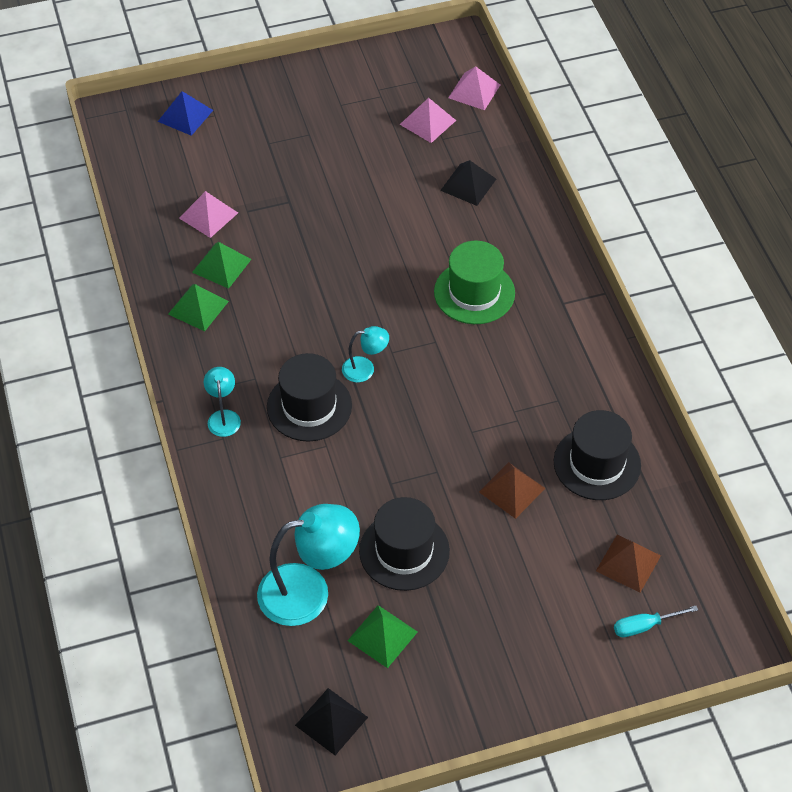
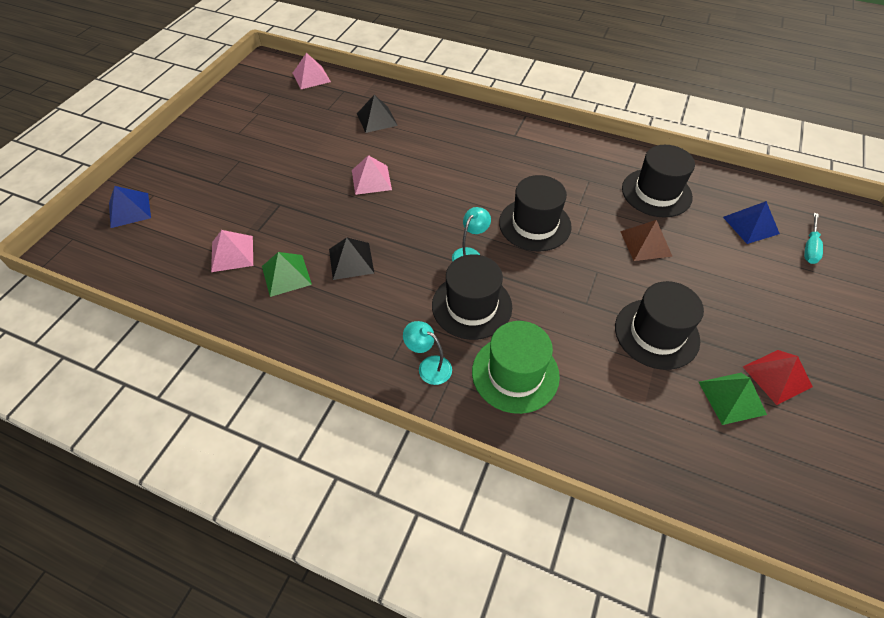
camera: 50 degrees left, 0 degrees up
(198, 307) = (307, 314): green pyramid -> none
(309, 591) = (653, 420): turquoise lamp -> none
(331, 721) = (803, 490): black pyramid -> black pyramid (351, 261)
(428, 122) = (307, 107): pink pyramid -> pink pyramid (371, 180)
(438, 660) = (777, 376): none -> red pyramid
(450, 393) = (535, 224): none -> black hat
(474, 292) = (464, 165): green hat -> green hat (515, 373)
(628, 563) = (750, 225): brown pyramid -> blue pyramid

